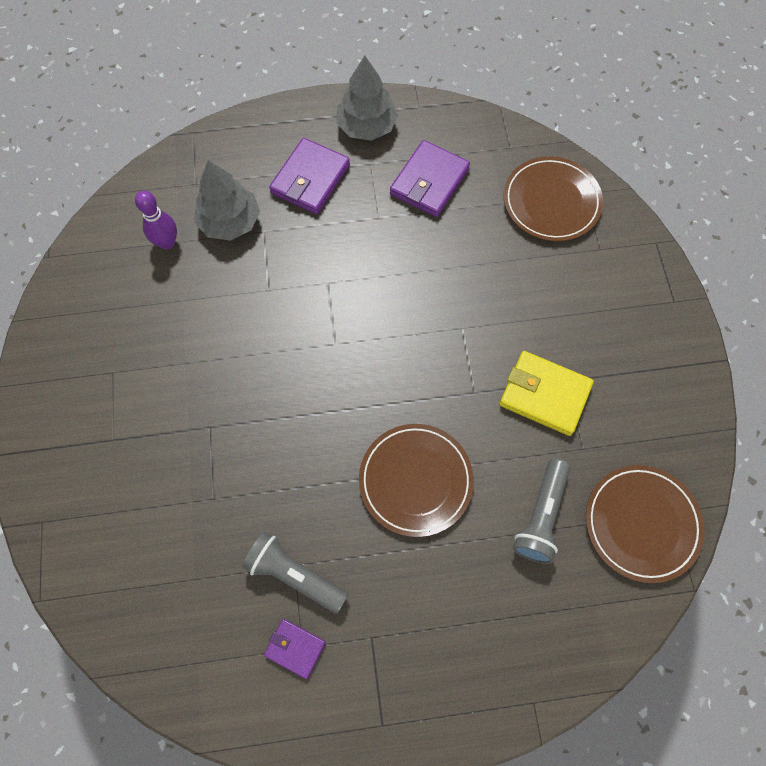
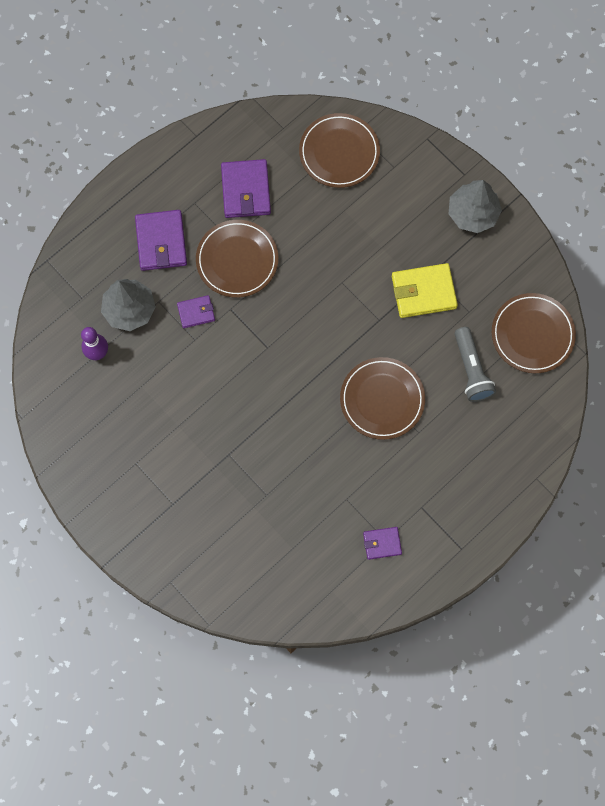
camera: 35 degrees left, 5 degrees up
(291, 264) = (196, 312): none -> purple wallet
(294, 574) = (350, 504): grey flashlight -> none
(366, 126) = (170, 175): grey tree -> grey tree (472, 213)
(370, 240) = (237, 260): none -> brown plate

